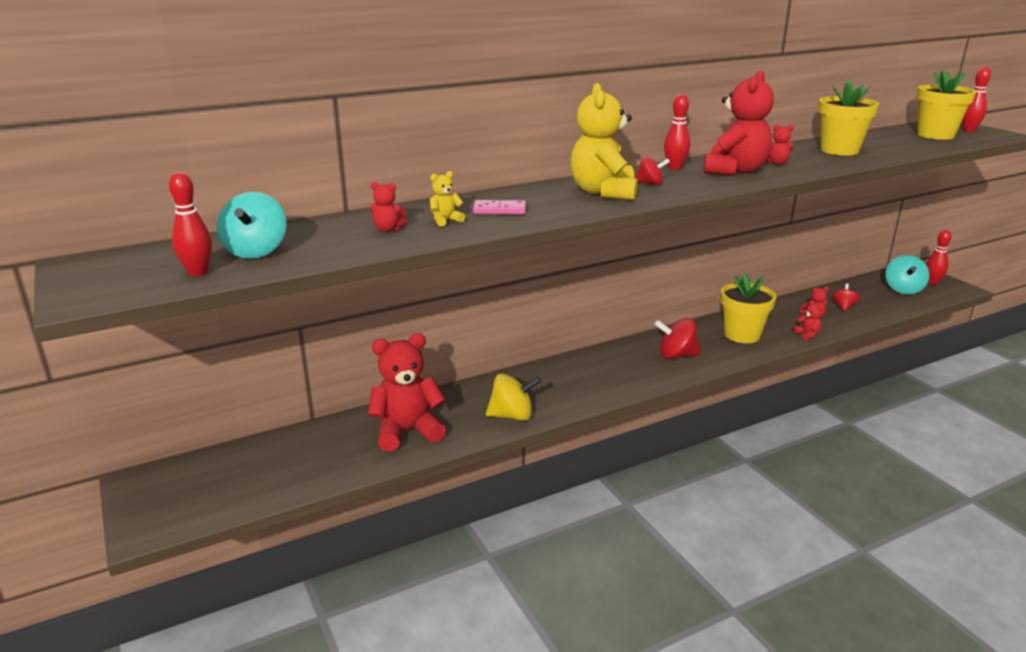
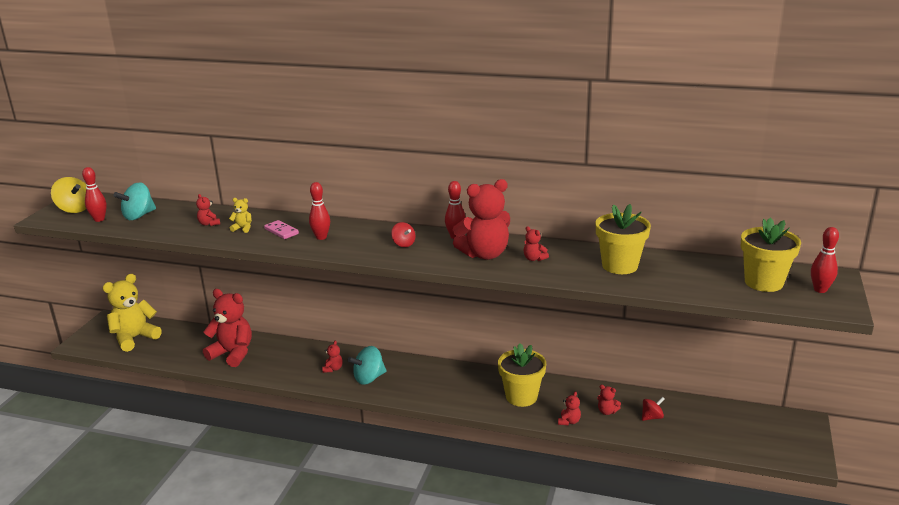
camera: 45 degrees right, 0 degrees up
(512, 416) = (290, 373): yellow spinning top -> yellow spinning top (74, 209)
(547, 391) = (333, 369): none -> red teddy bear
(603, 192) = (361, 240): yellow teddy bear -> yellow teddy bear (135, 338)
(676, 355) = (447, 387): red spinning top -> none
(903, 289) = (745, 431): turquoise spinning top -> turquoise spinning top (369, 378)
(932, 283) = (792, 440): red bowling pin -> red bowling pin (321, 237)

